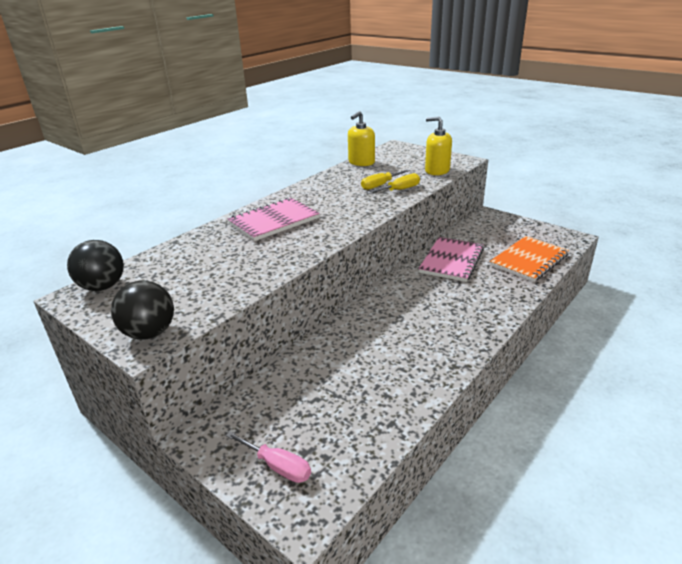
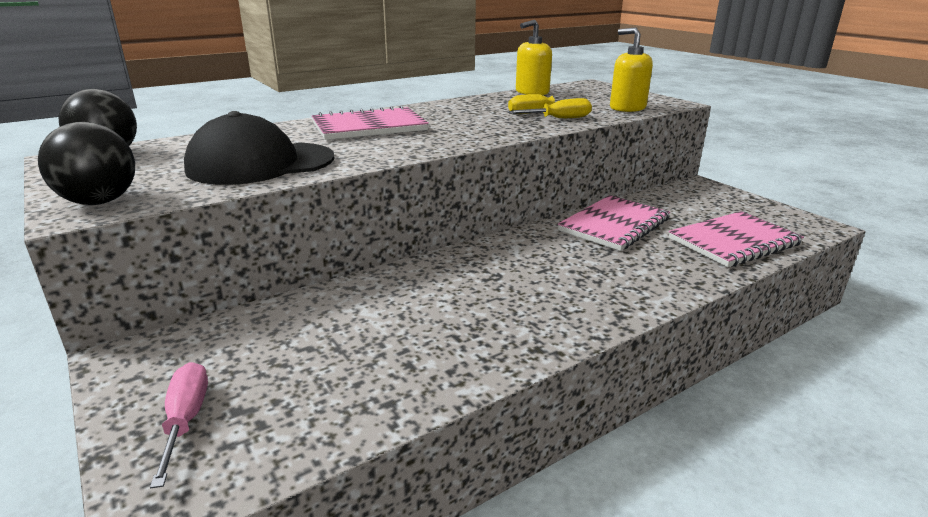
camera: 15 degrees right, 5 degrees down
(229, 274) = (261, 164): none -> black cap
(277, 466) = (186, 420): pink screwdriver -> pink screwdriver turned 150 degrees counterclockwise
(529, 260) = (734, 241): orange notebook -> pink notebook

